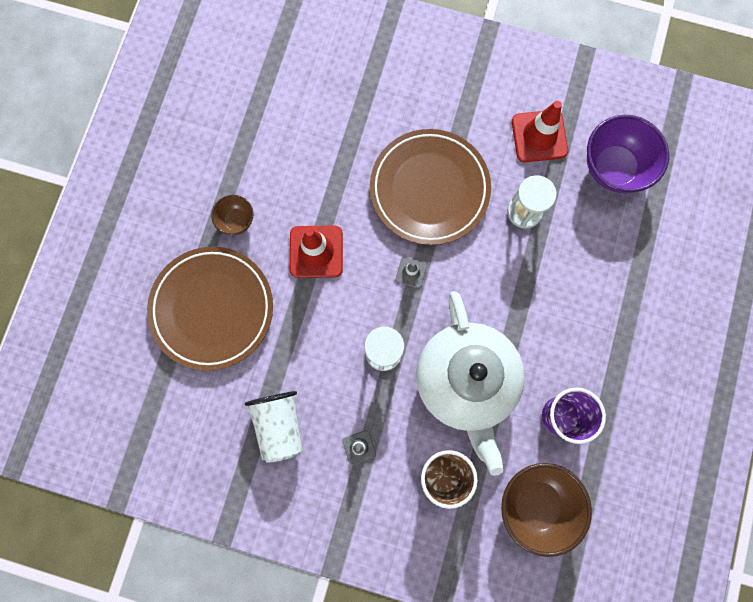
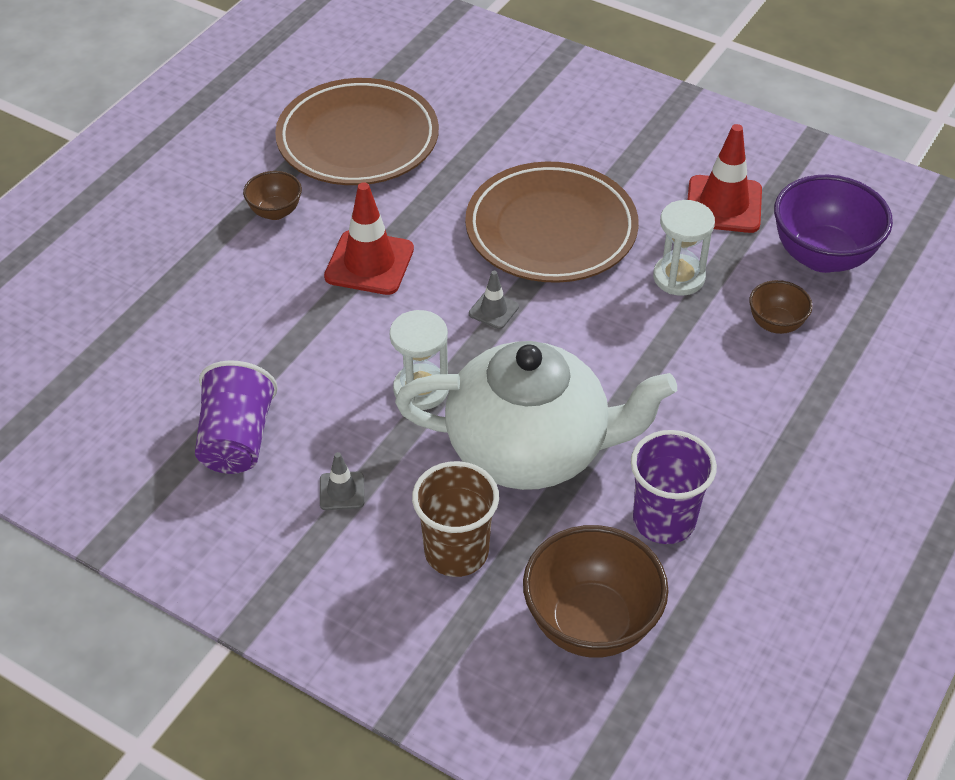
camera: 15 degrees right, 30 degrees down
(212, 309) = (201, 294): brown plate -> brown plate (358, 139)
(279, 425) = (237, 439): white cup -> purple cup
(466, 382) = (531, 448): white teapot -> white teapot turned 90 degrees counterclockwise
(595, 237) = (776, 324): none -> brown bowl

